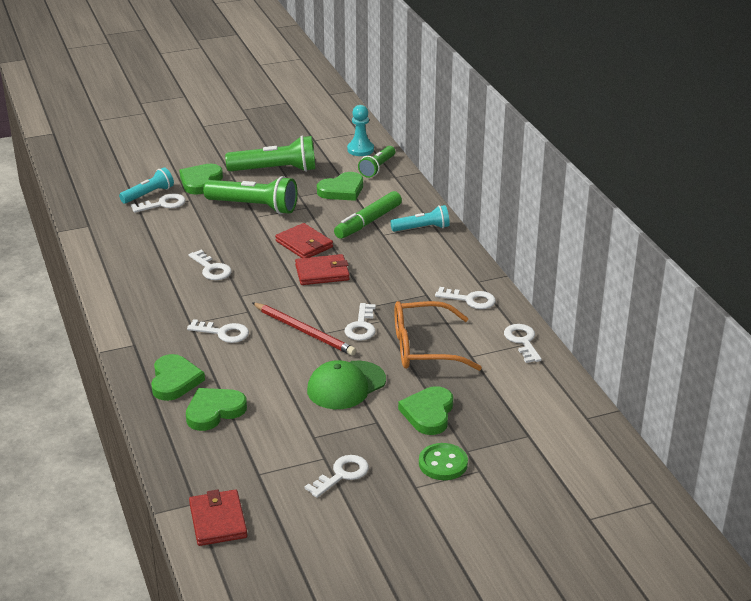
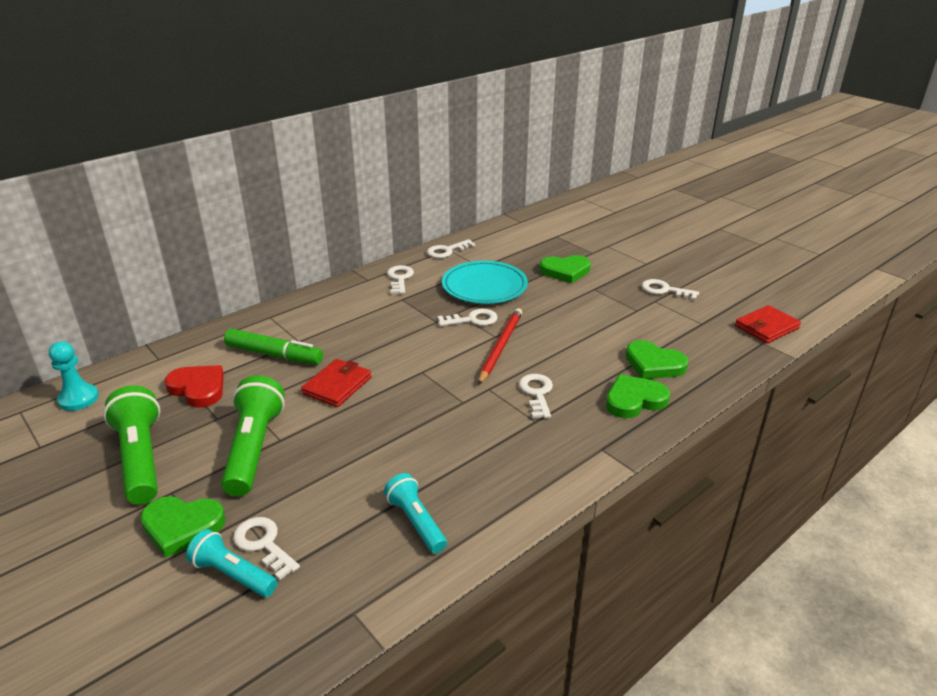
camera: 110 degrees left, 0 degrees up
(211, 269) = (420, 439): white key -> none
(322, 272) = (391, 360): red wallet -> none
(342, 190) = (198, 388): green heart -> red heart
(346, 385) = (562, 310): green cap -> none
(377, 168) = (135, 375): green flashlight -> none
(422, 228) = (279, 321): turquoise flashlight -> turquoise flashlight (416, 521)
(423, 348) = (484, 286): orange glasses -> turquoise plate
(443, 463) = (614, 258): green button -> none

